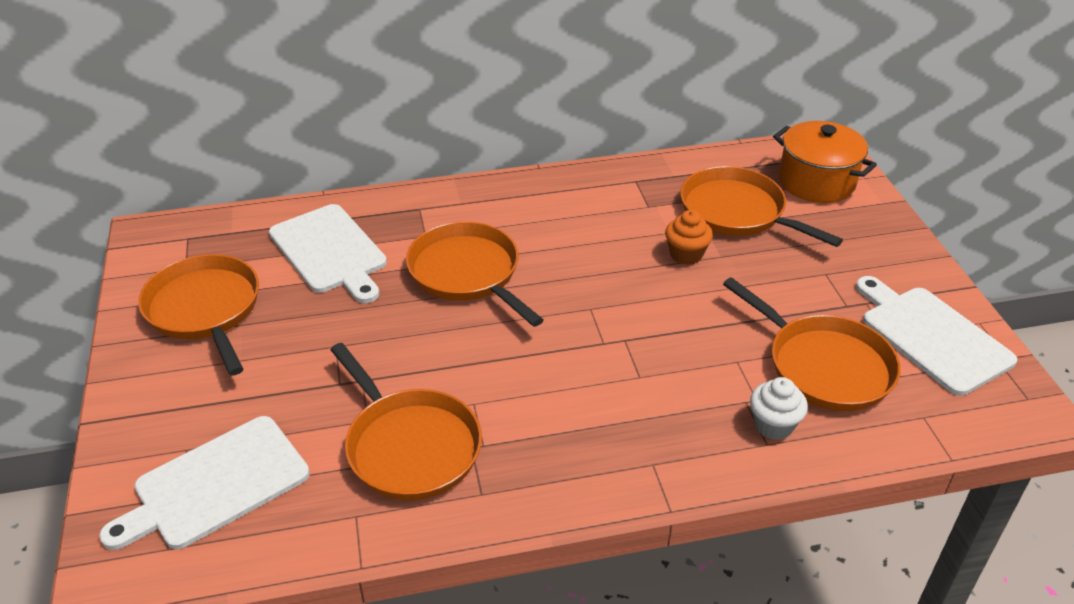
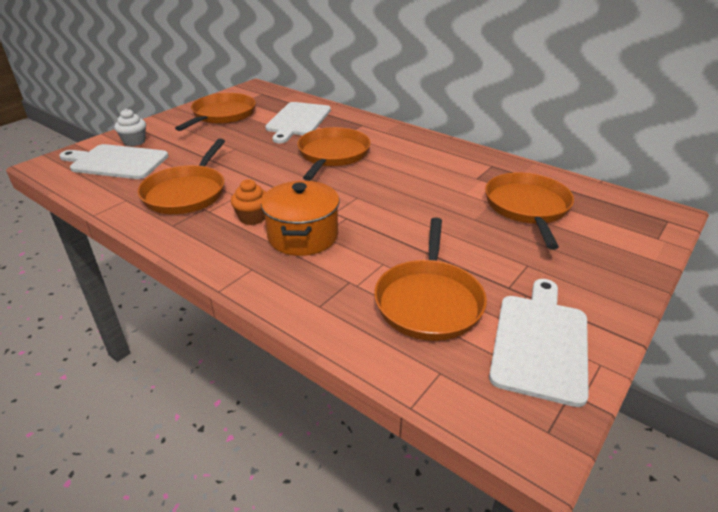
camera: 50 degrees right, 5 degrees down
(686, 254) = (454, 207): orange cupcake -> orange cupcake (252, 218)
(773, 425) = (340, 301): white cupcake -> white cupcake (134, 142)
(816, 182) = (619, 224): orange pot -> orange pot (303, 236)

